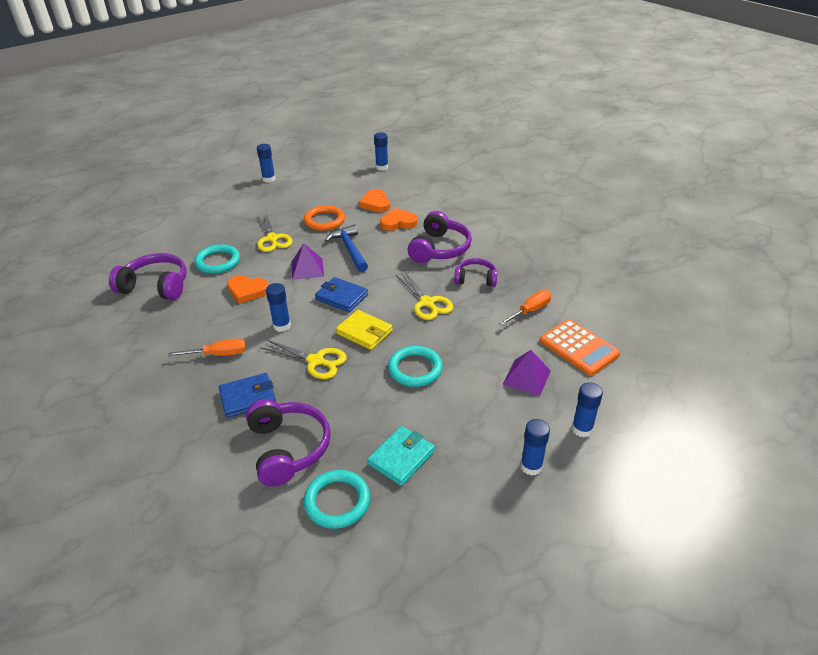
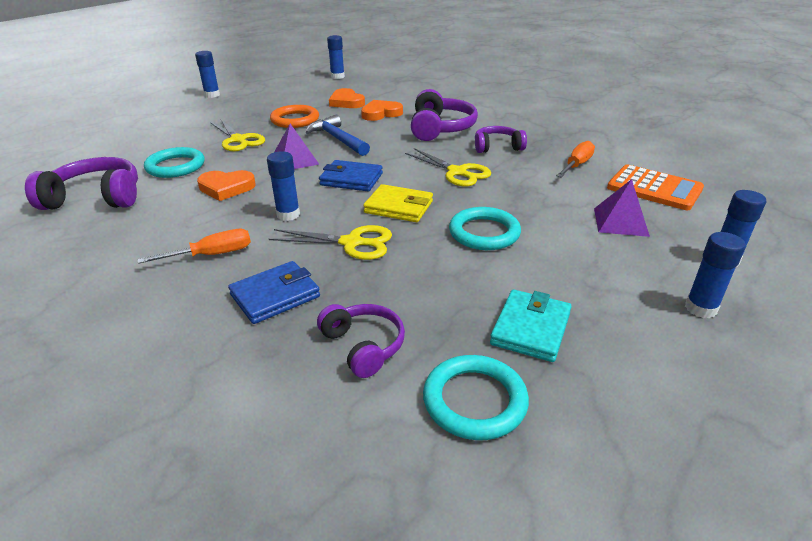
camera: 15 degrees left, 5 degrees down
(288, 448) = (363, 346): purple headphones -> purple headphones, size x0.63

